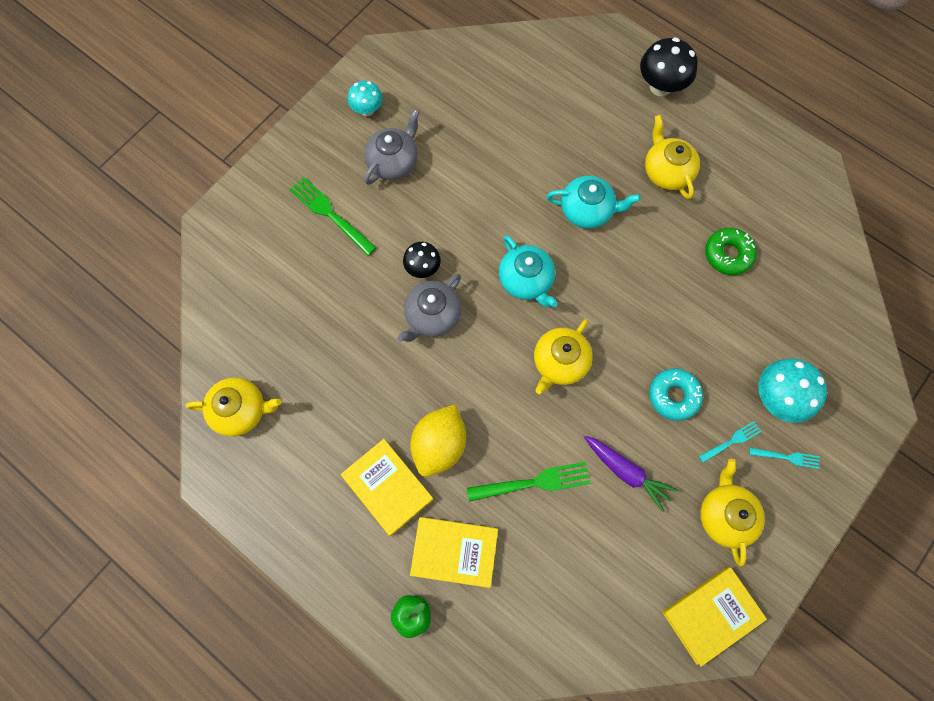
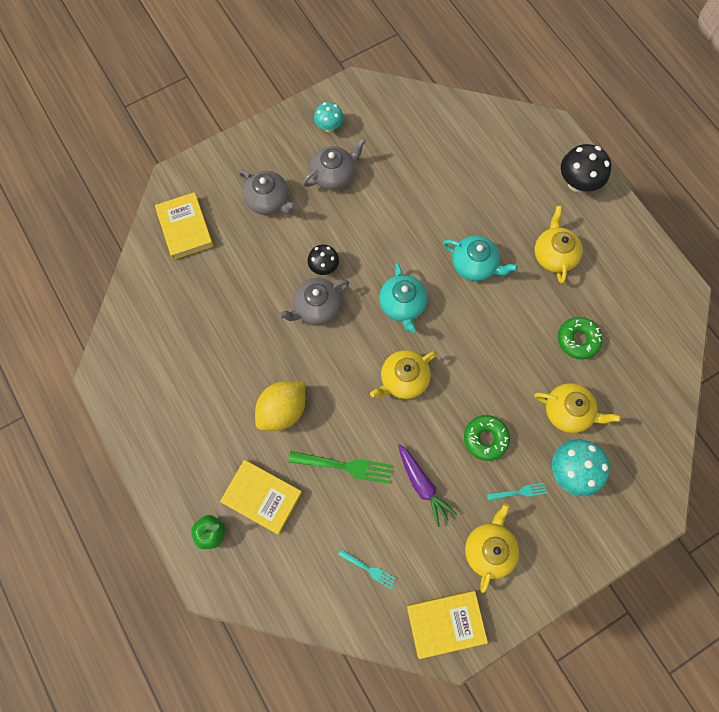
camera: 20 degrees right, 0 degrees up
(241, 410) = (142, 329): yellow teapot -> yellow teapot (568, 411)
(331, 214) = (268, 201): green fork -> grey teapot
(387, 487) = (230, 428): yellow book -> yellow book (185, 228)
(673, 396) = (485, 438): turquoise donut -> green donut
(786, 457) = (559, 522): turquoise fork -> turquoise fork (368, 569)

